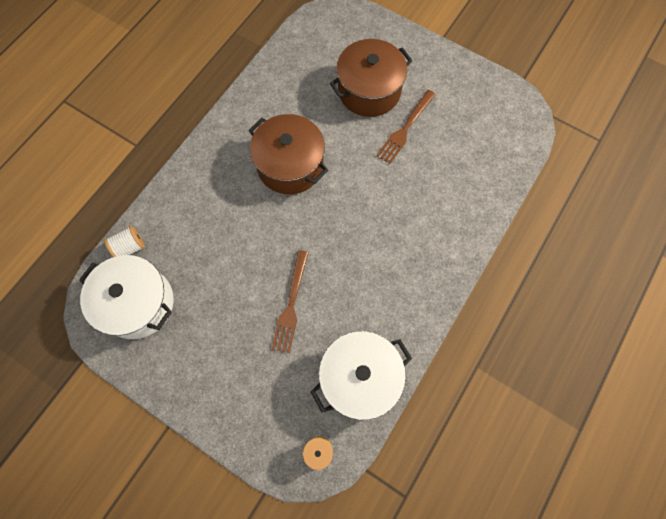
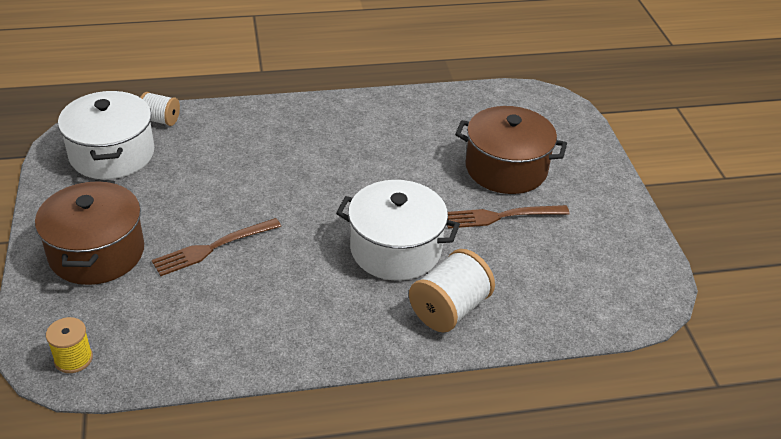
camera: 45 degrees right, 30 degrees down
(290, 165) = (357, 164): brown pot -> brown pot (97, 253)
(359, 377) = (185, 343): white pot -> white pot (395, 249)
(452, 217) = (449, 309): none -> white spool

